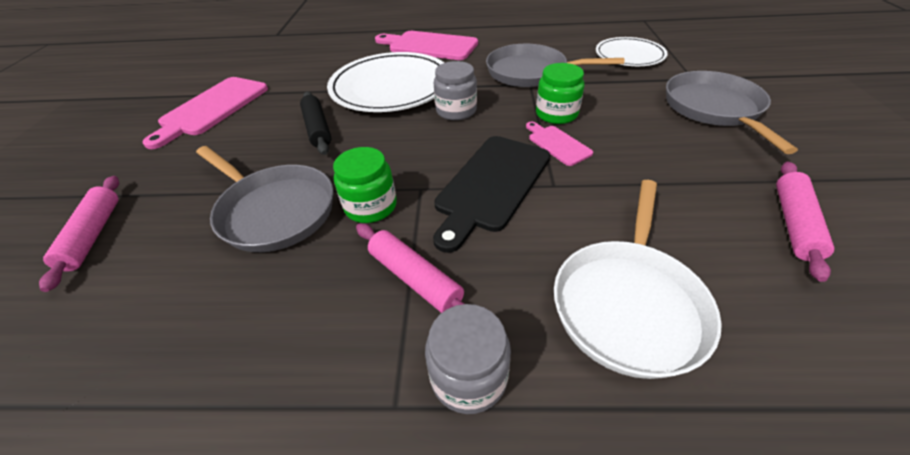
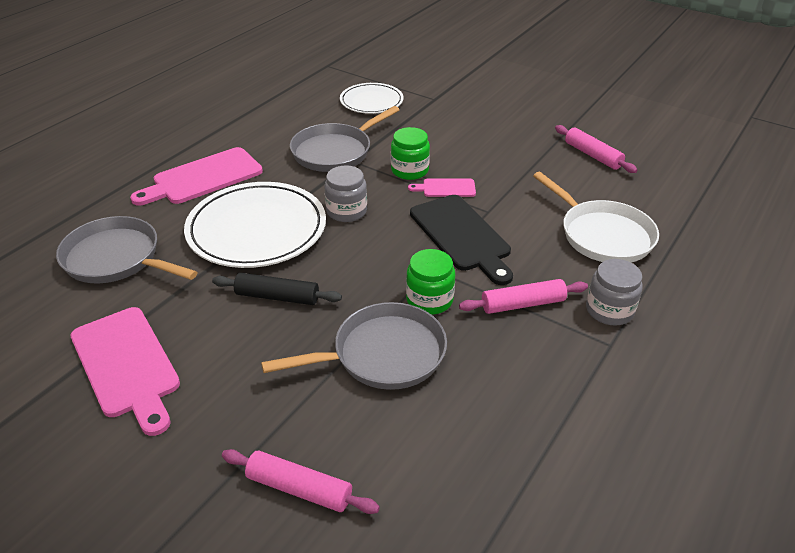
camera: 60 degrees left, 5 degrees down
(714, 109) = (476, 114): grey pan -> grey pan (116, 258)

